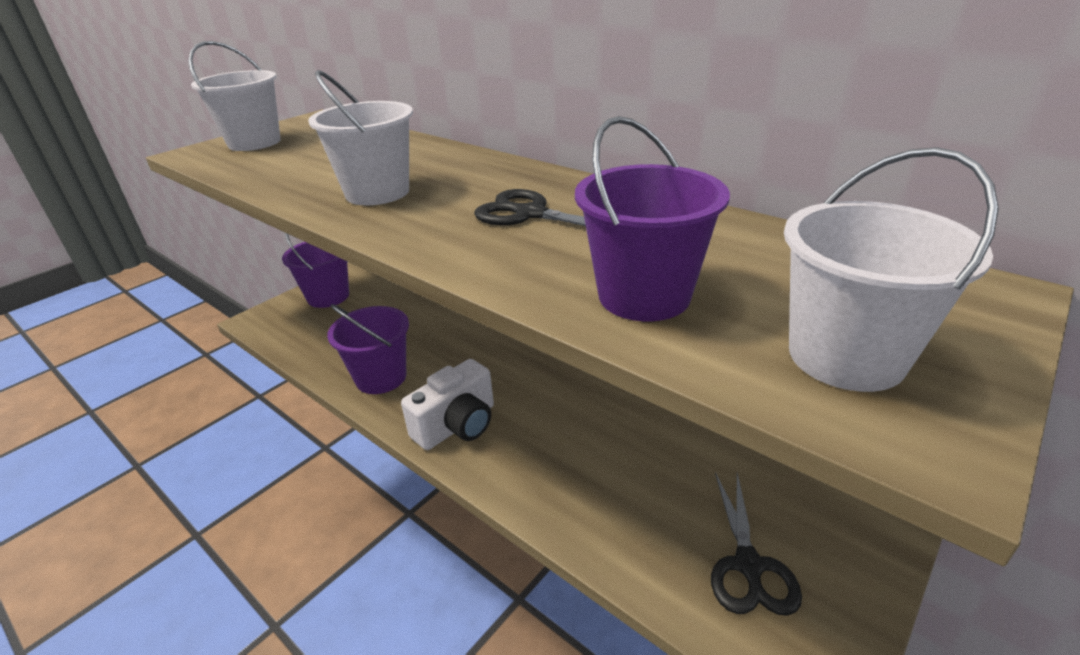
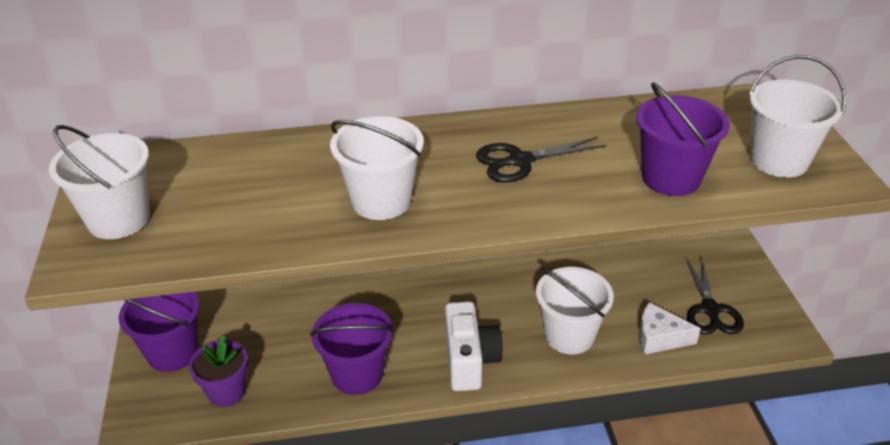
camera: 50 degrees left, 5 degrees up
(310, 335) = (226, 392): none -> purple flower pot
(561, 470) = (569, 336): none -> white bucket
(643, 543) = (659, 338): none -> white cheese
(748, 565) = (710, 310): black scissors -> black scissors turned 45 degrees clockwise

